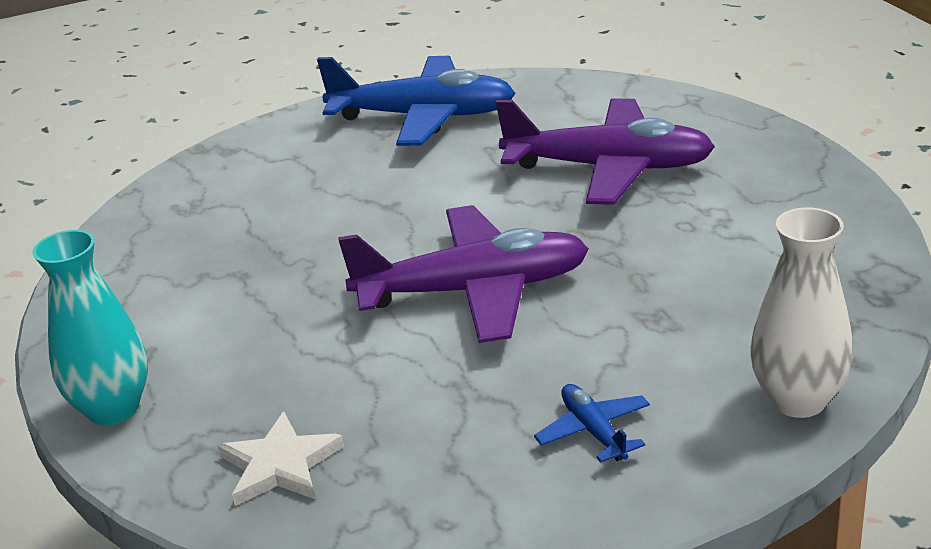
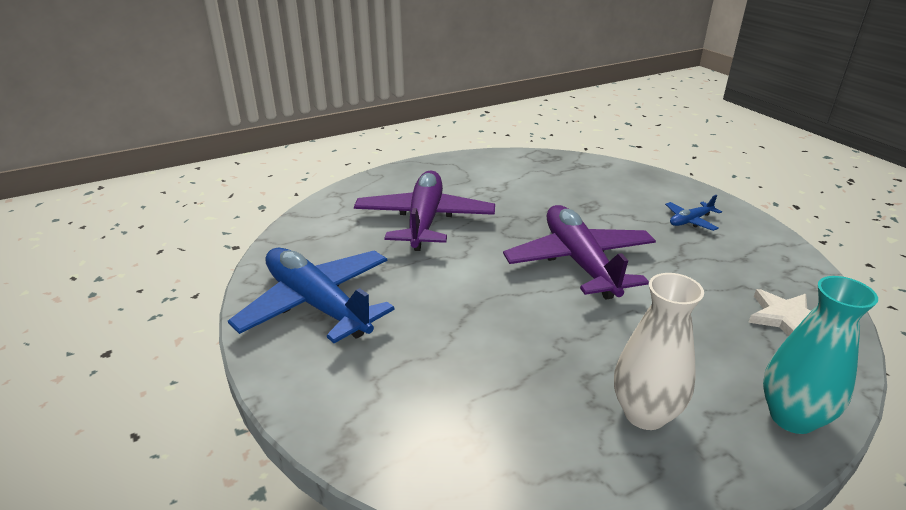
camera: 100 degrees left, 0 degrees up
(423, 117) = (317, 304): blue plane -> blue plane turned 45 degrees counterclockwise
(798, 400) = (640, 176): white vase -> white vase (645, 414)

